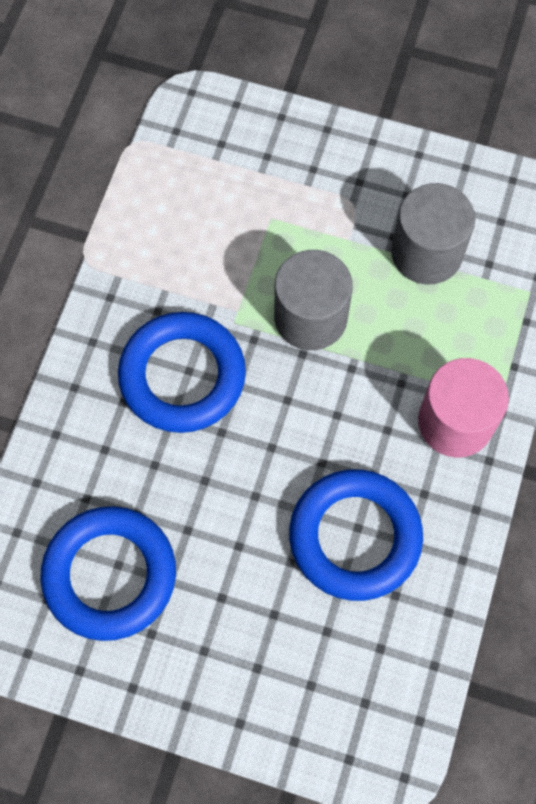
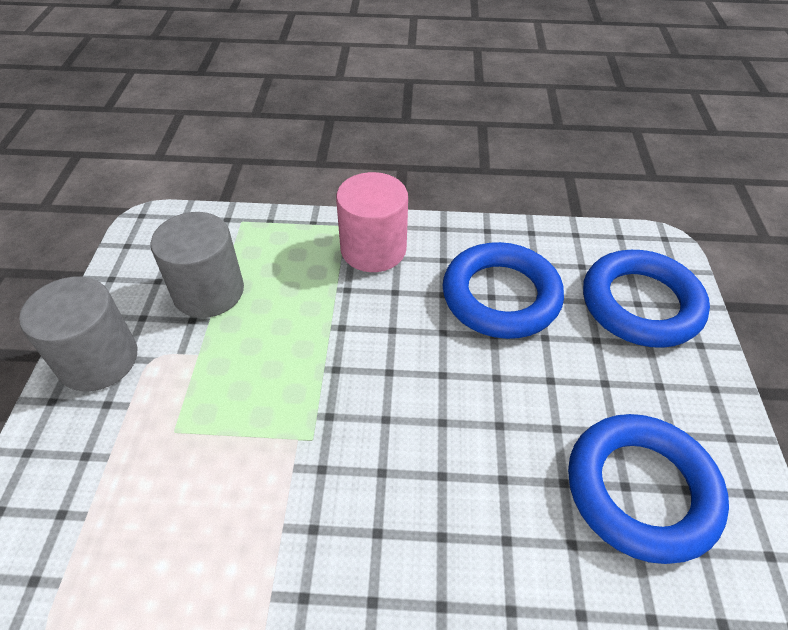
camera: 105 degrees left, 20 degrees down
(182, 376) = (391, 476): blue ring -> blue ring (640, 304)
(310, 317) = (293, 369): grey cylinder -> grey cylinder (98, 360)

